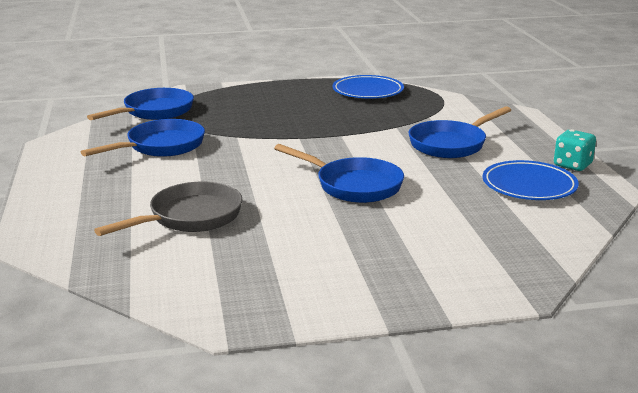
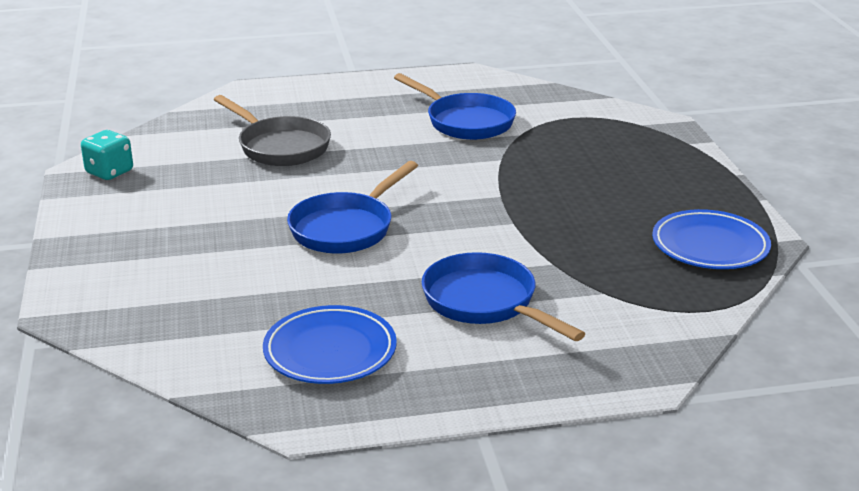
camera: 90 degrees right, 5 degrees up
(154, 111) = (579, 110): blue pan -> none
(572, 165) = (403, 401): turquoise dice -> turquoise dice (109, 172)

